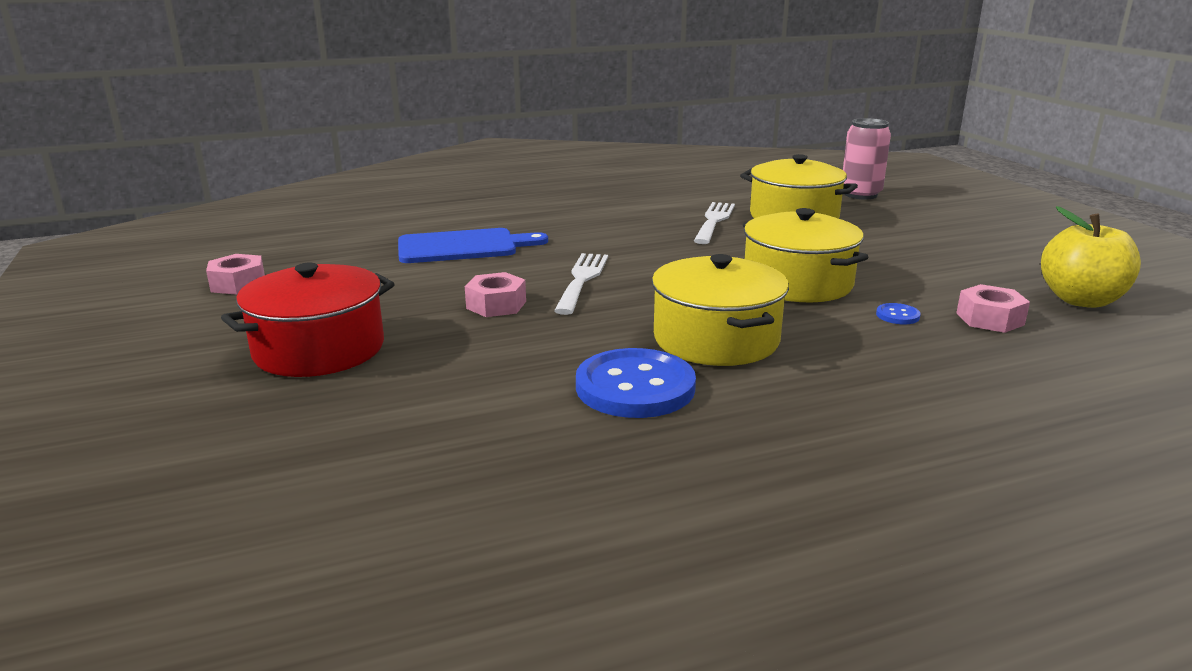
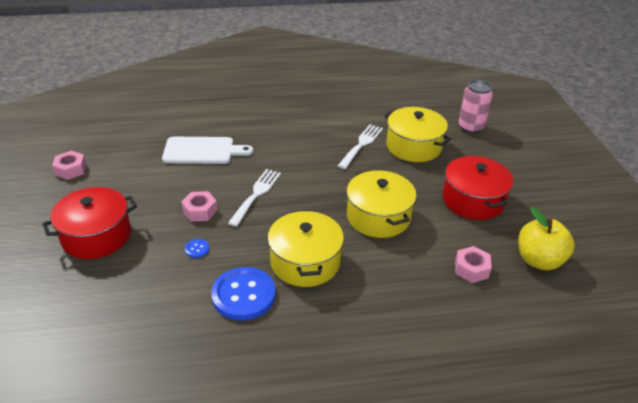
camera: 10 degrees right, 15 degrees up
(463, 246) = (202, 151): blue cutting board -> white cutting board
(897, 315) = (419, 257): blue button -> blue button (197, 249)
(926, 255) = (473, 200): none -> red pot

